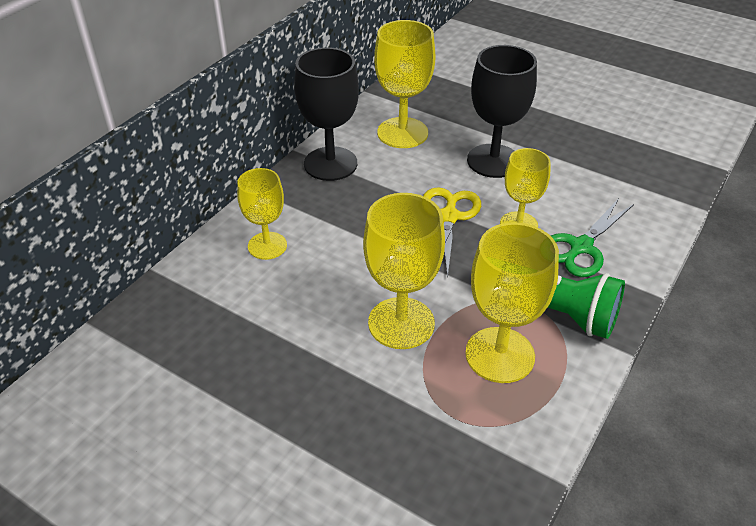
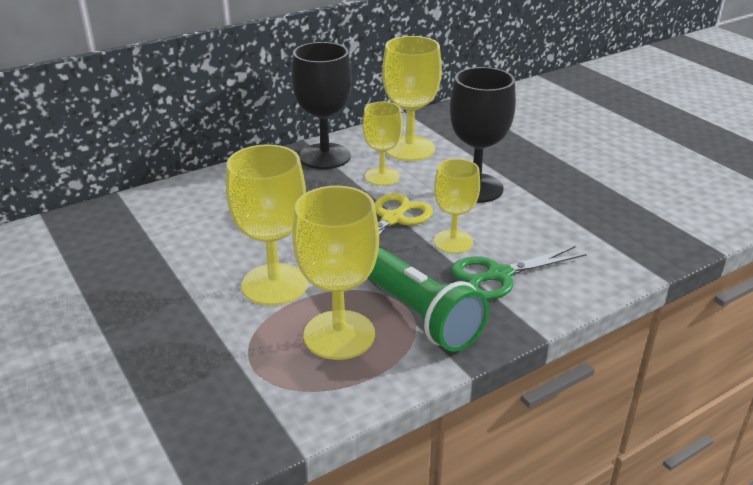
camera: 25 degrees right, 10 degrees down
(267, 246) = (218, 200): yellow goblet -> yellow goblet (382, 177)

